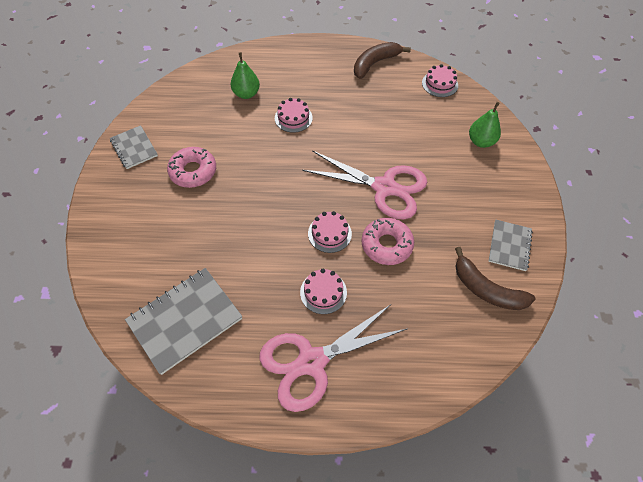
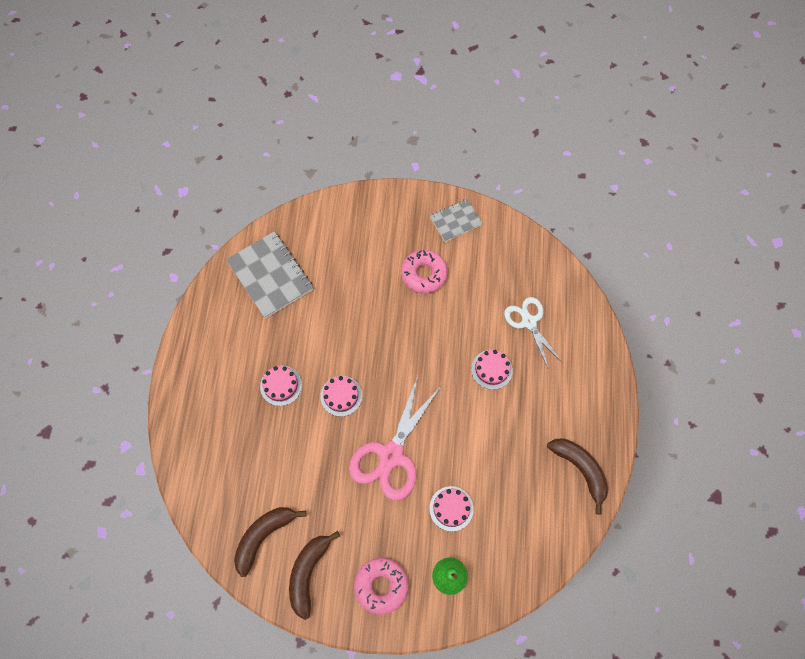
camera: 95 degrees right, 10 degrees up
(246, 94) = (529, 322): green pear -> white scissors
(311, 362) = (220, 372): pink scissors -> none
(386, 245) = (323, 448): pink donut -> pink donut (381, 586)
(440, 84) = (544, 545): pink cake -> pink cake (451, 508)
(509, 246) = (308, 573): grey notebook -> brown banana

